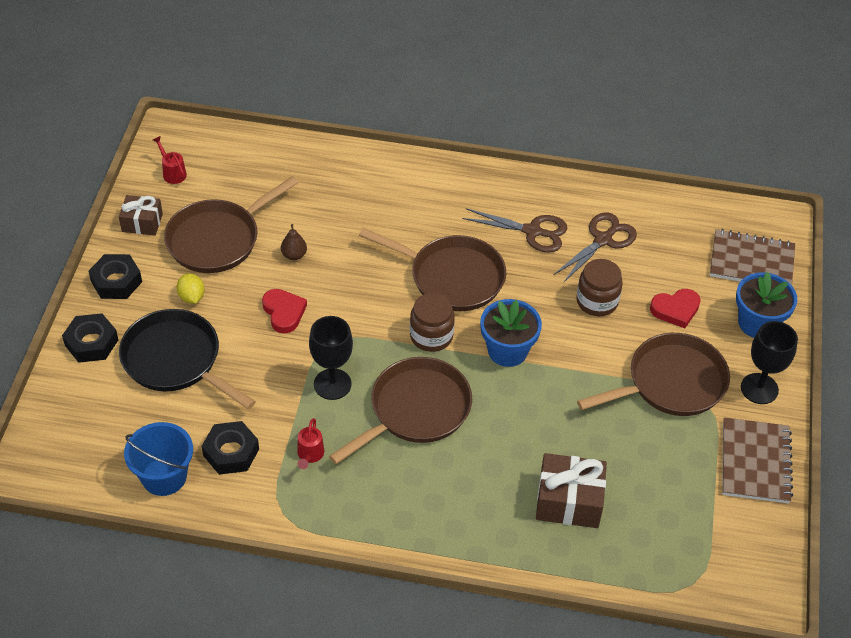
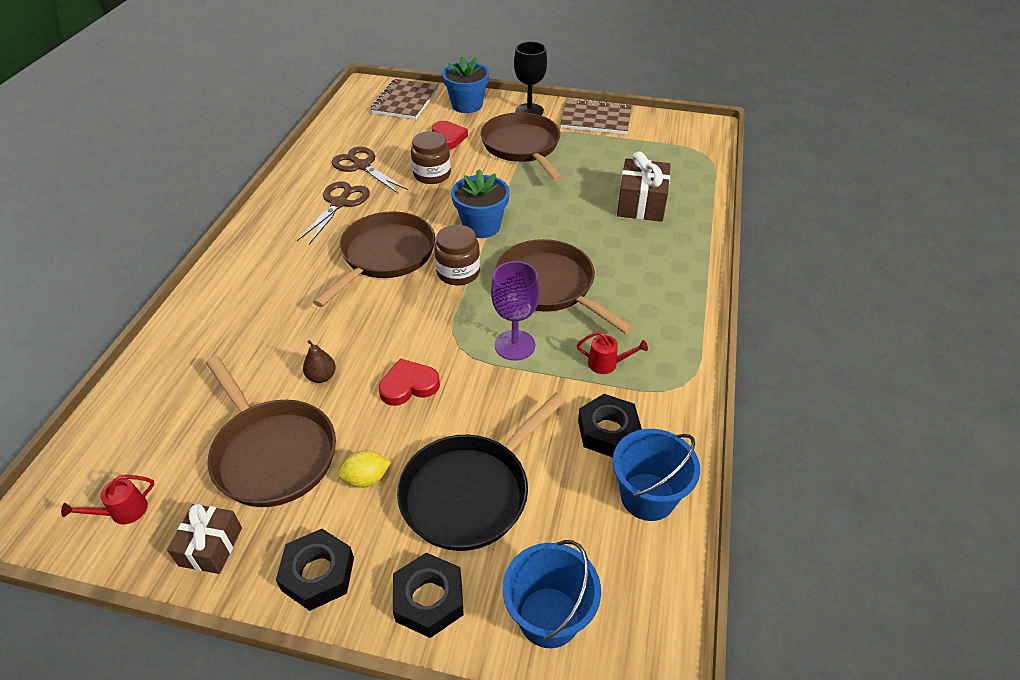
camera: 85 degrees left, 5 degrees down
(71, 410) = (549, 617): none -> blue bucket
(332, 384) = (515, 345): black goblet -> purple goblet

